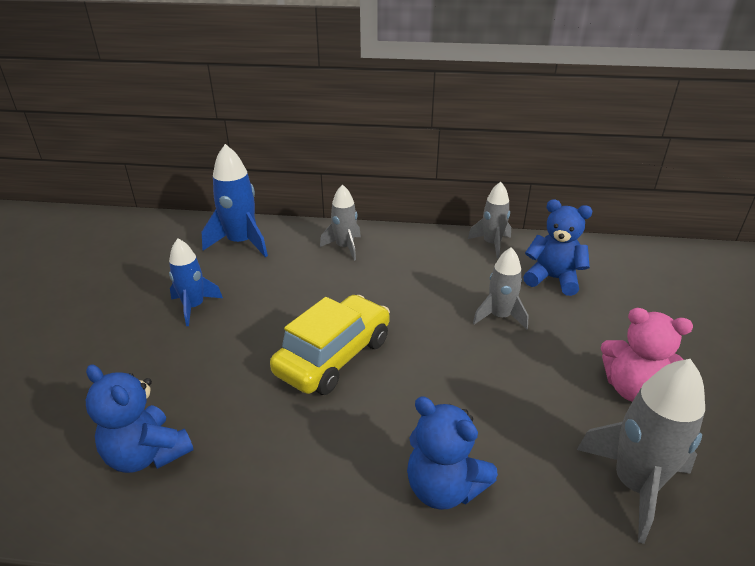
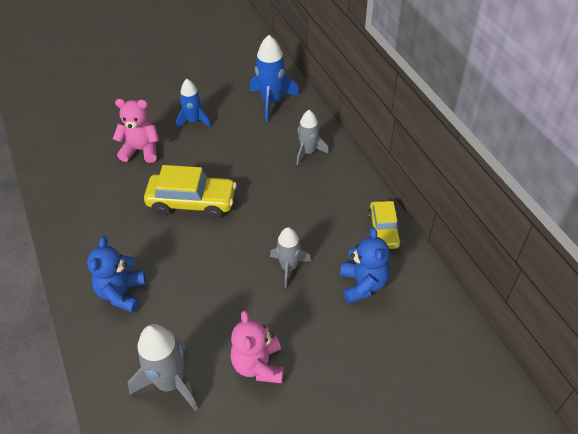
camera: 60 degrees right, 15 degrees up
(147, 454) = (83, 171): blue teddy bear -> none
(184, 372) = (141, 150): none -> pink teddy bear
(491, 244) = (383, 230): grey rocket -> yellow car

